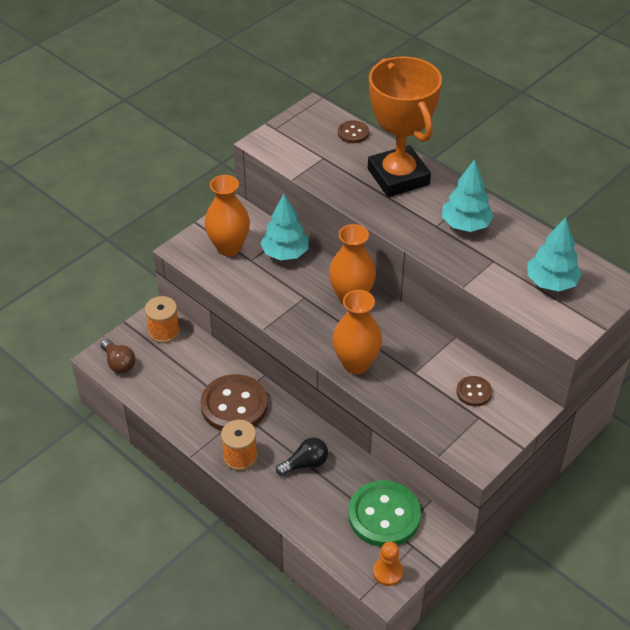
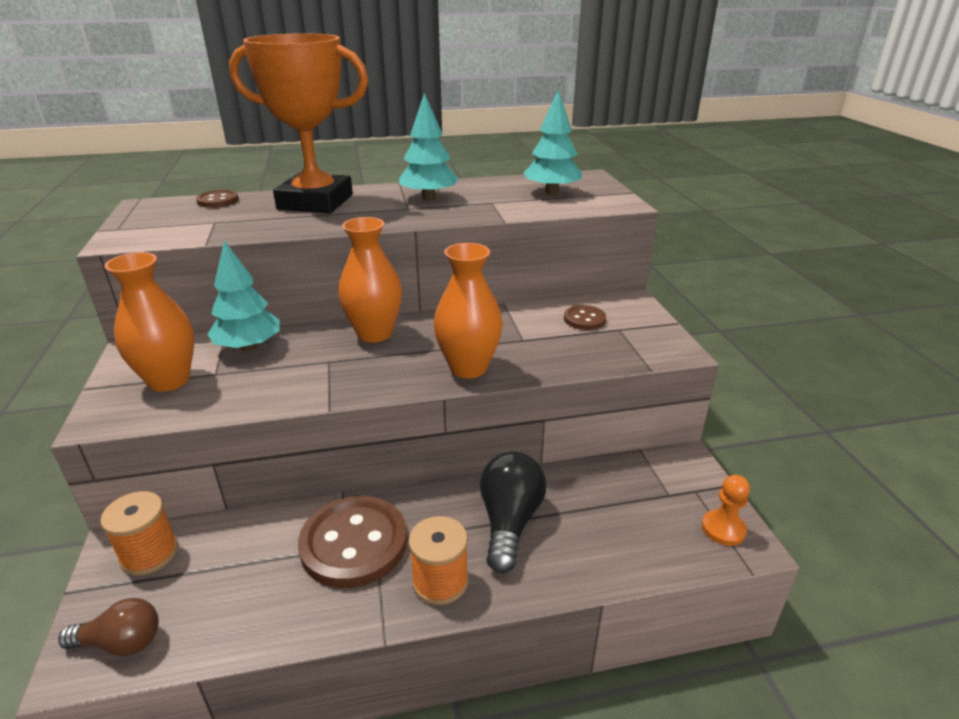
camera: 55 degrees left, 15 degrees down
(305, 464) = (509, 522): black light bulb -> black light bulb, size x1.52
(384, 515) = (637, 492): green button -> none

